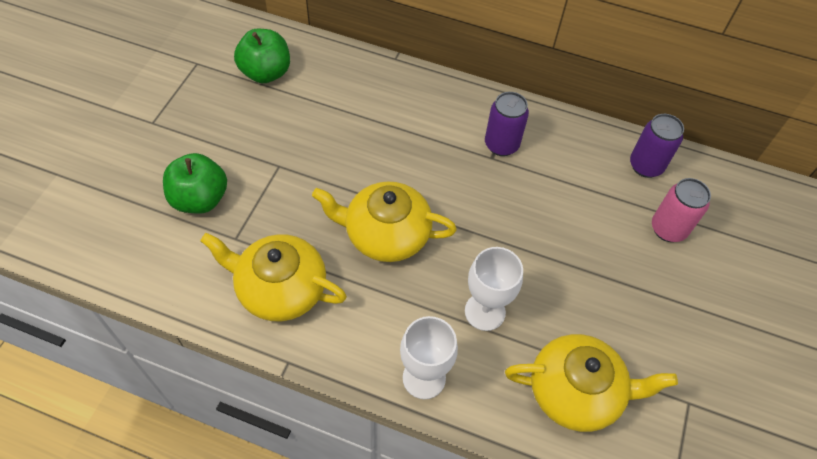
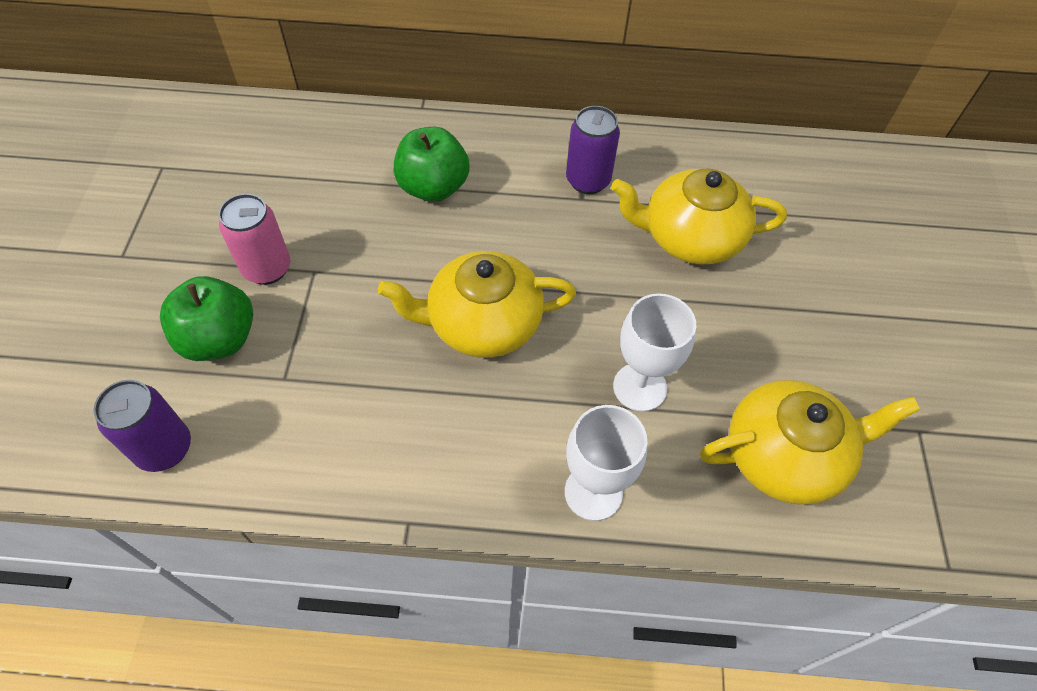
camera: 15 degrees left, 0 degrees up
(266, 73) = (260, 159): green apple -> green apple (433, 187)
(280, 289) = (366, 428): yellow teapot -> yellow teapot (690, 237)
(646, 166) = (764, 167): purple can -> purple can (164, 449)
(668, 229) = (817, 233): pink can -> pink can (267, 268)

